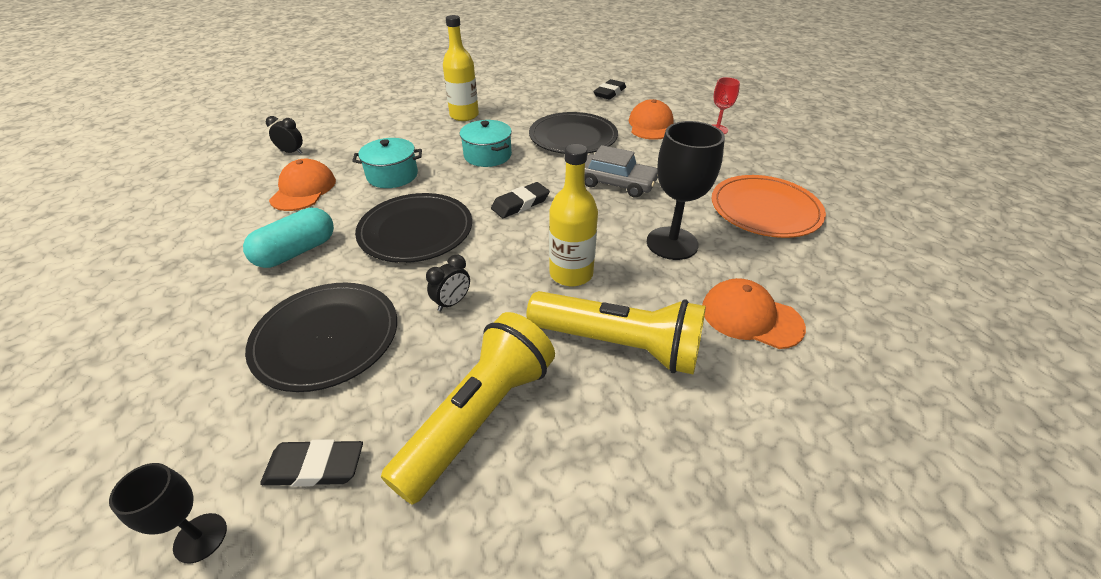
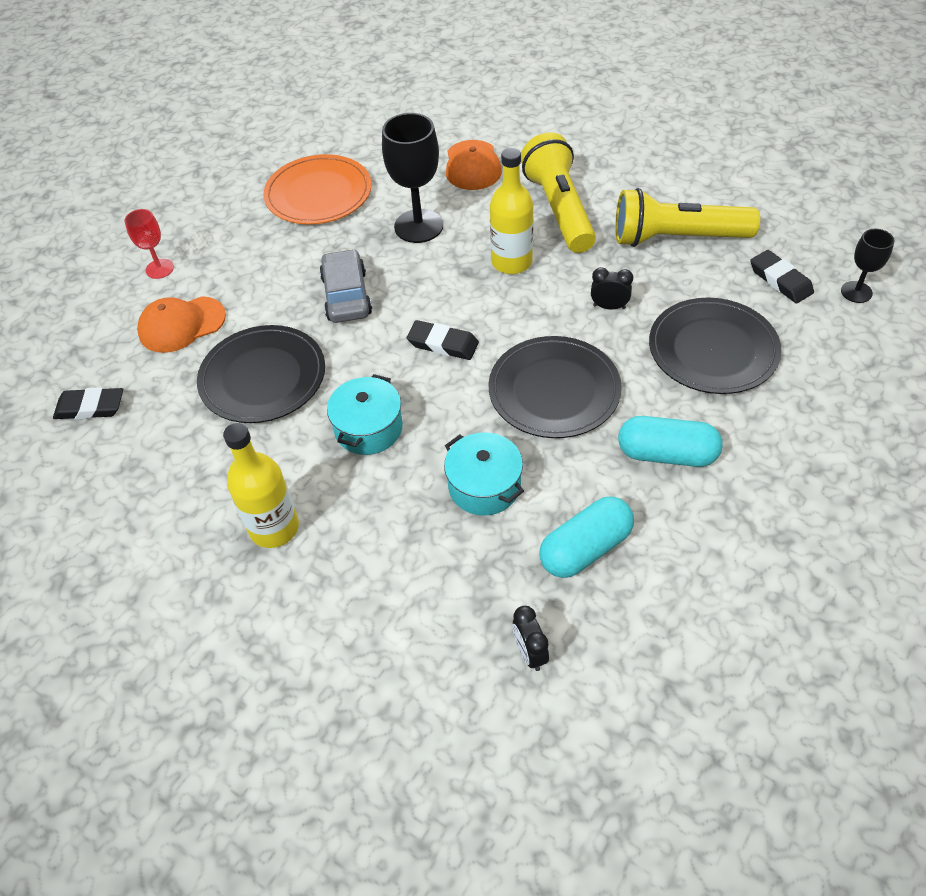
camera: 120 degrees left, 10 degrees up
(303, 190) = (585, 548): orange cap -> turquoise capsule

